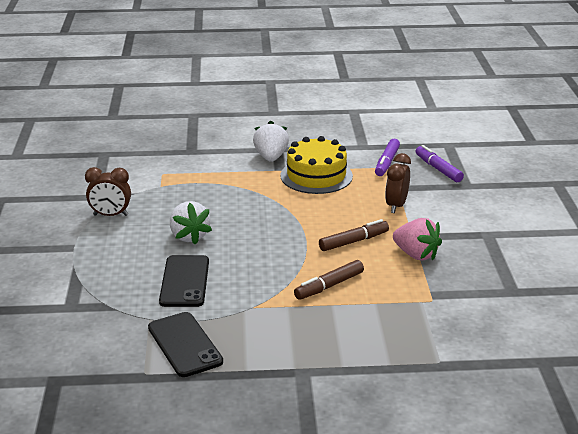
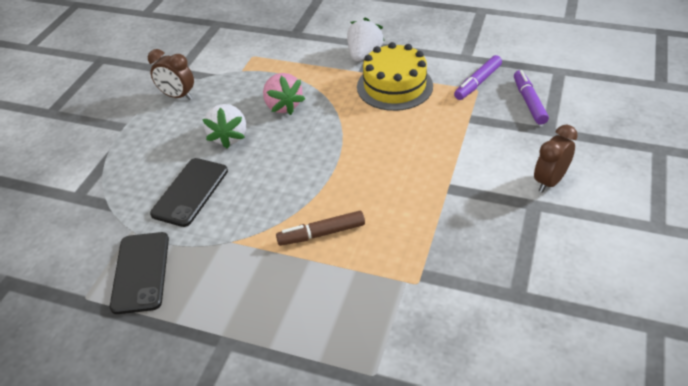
camera: 25 degrees right, 15 degrees up
(354, 241) = (381, 180): brown marker -> none
(396, 206) = (454, 142): brown clock -> brown clock (549, 181)
(416, 255) = (437, 214): pink strawberry -> pink strawberry (283, 106)

